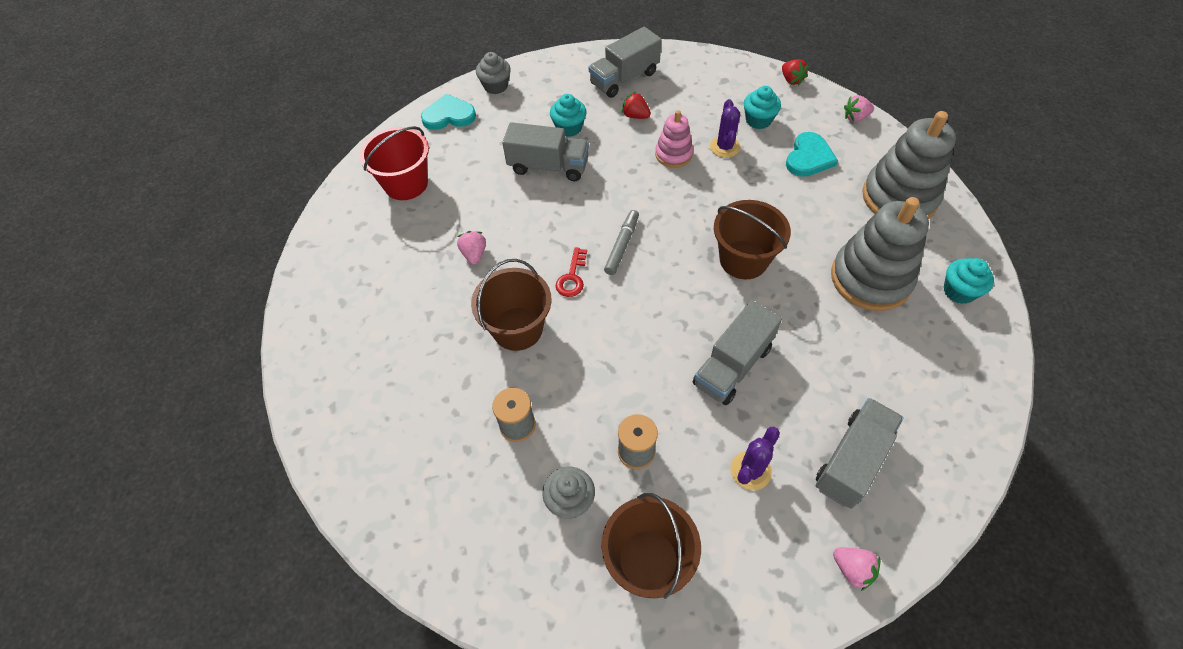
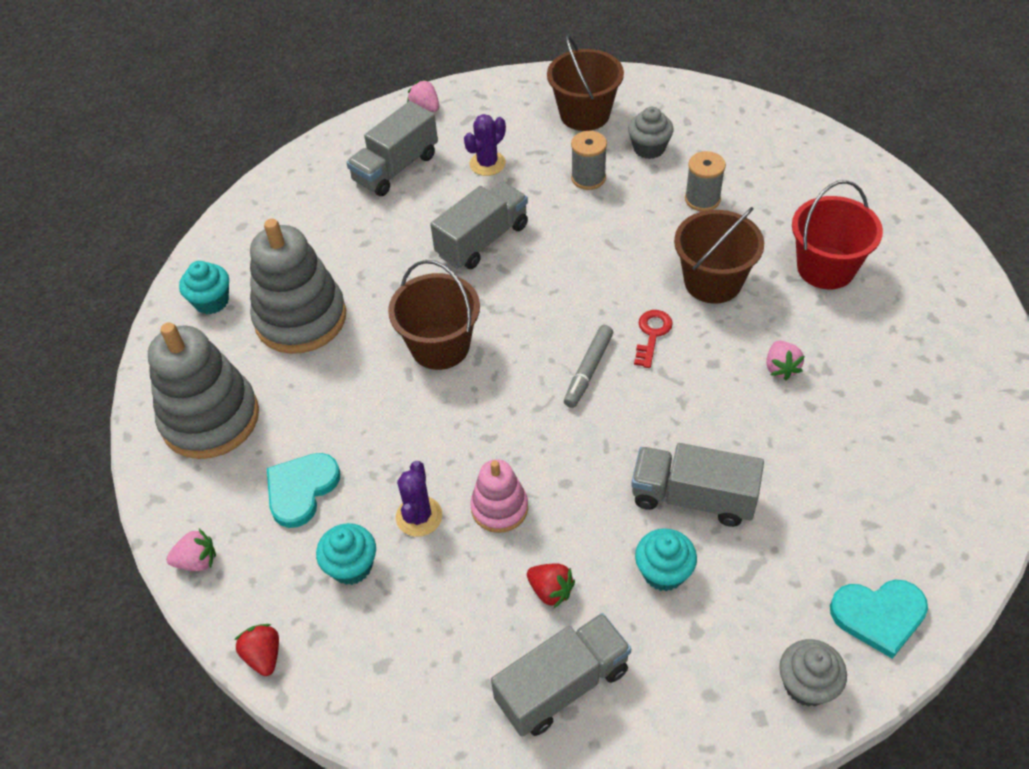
camera: 175 degrees left, 5 degrees down
(406, 184) = (909, 480): red bucket -> red bucket (826, 268)

